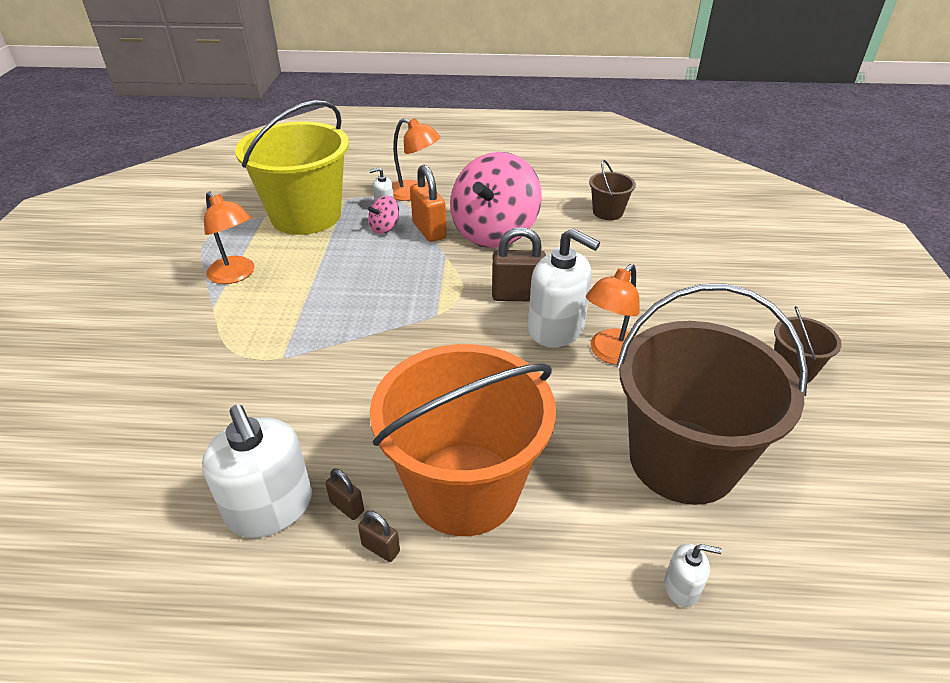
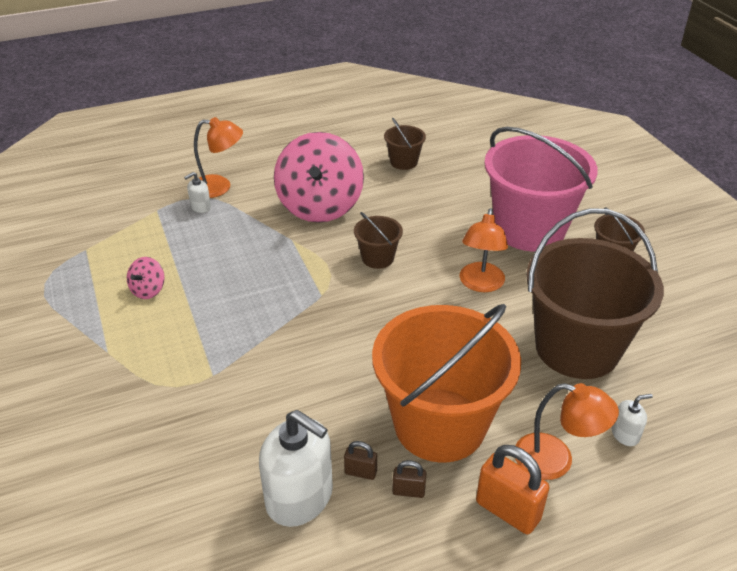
camera: 25 degrees left, 0 degrees up
(236, 275) = (105, 315): orange lamp -> orange lamp (555, 460)
(306, 216) = (130, 237): yellow bucket -> none
(385, 228) = (217, 228): pink spinning top -> pink spinning top (148, 290)
(429, 230) = (260, 220): orange padlock -> orange padlock (508, 510)
(517, 296) = (378, 258): brown padlock -> brown bucket
(556, 329) = (427, 277): white soap dispenser -> none
(706, 313) = (529, 229): none -> pink bucket

